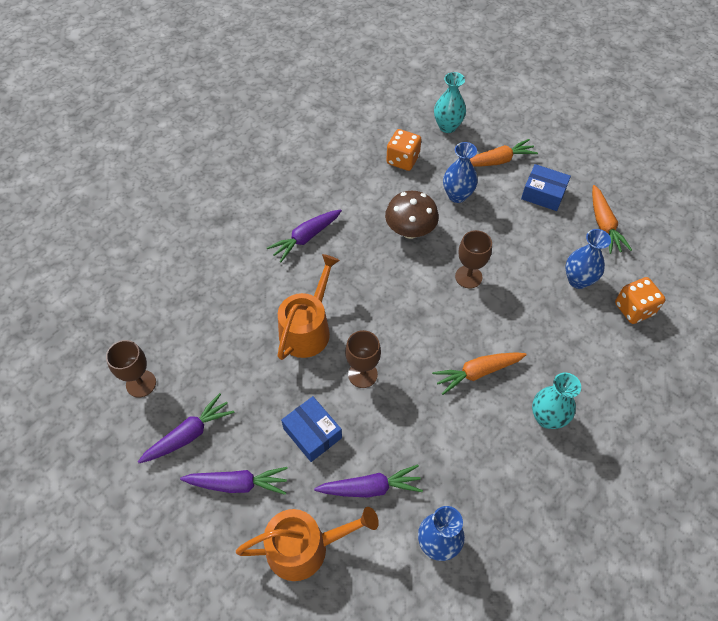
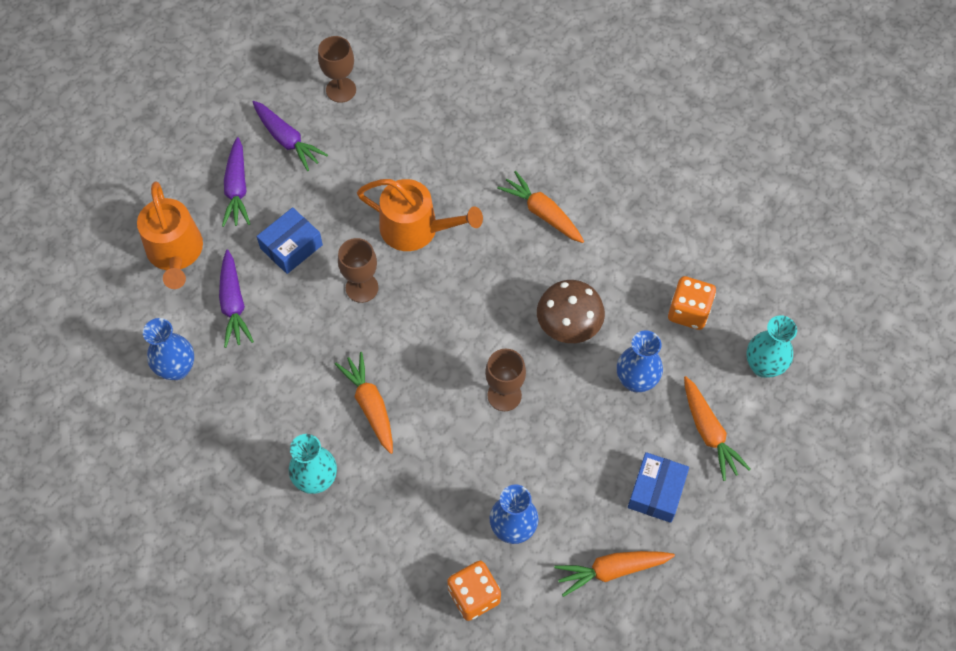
camera: 85 degrees right, 5 degrees up
(306, 238) = (542, 213): purple carrot -> orange carrot

